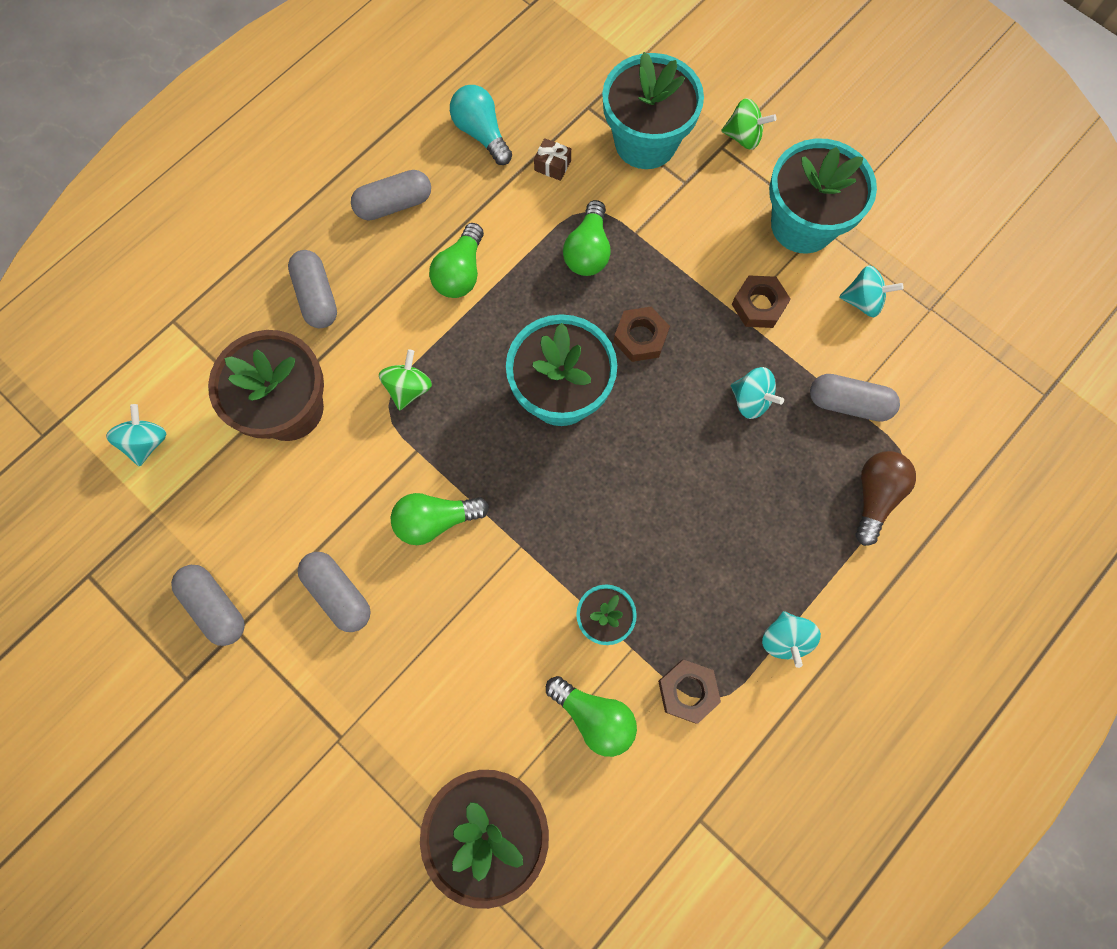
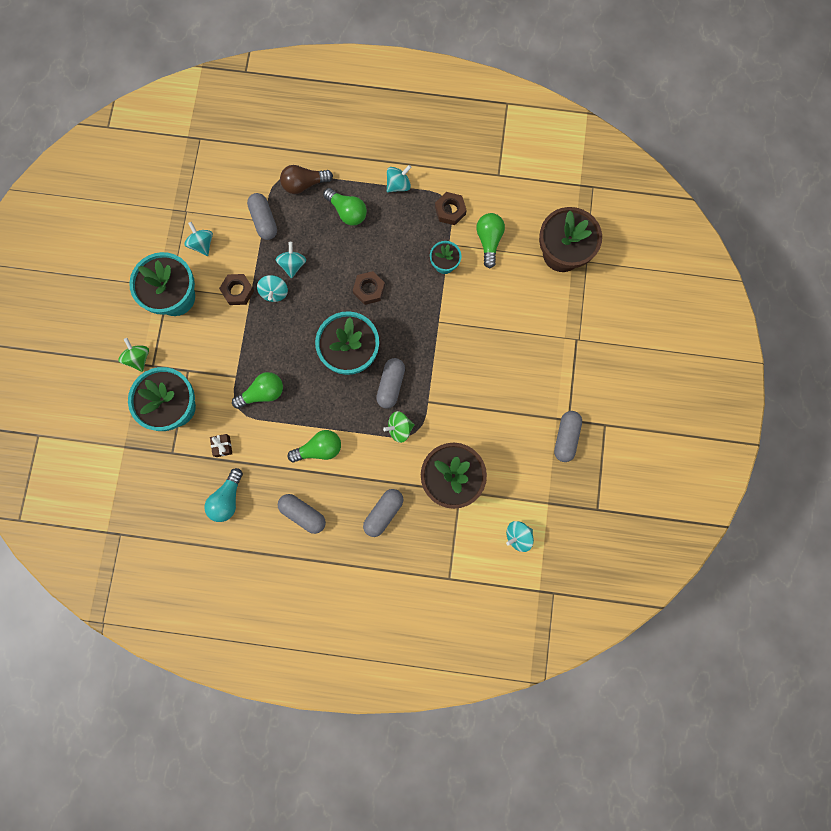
camera: 125 degrees left, 5 degrees up
(338, 594) = (519, 386): grey capsule -> grey capsule (391, 385)
(436, 520) = (454, 368): green light bulb -> green light bulb (347, 212)
(640, 337) = (294, 336): brown nut -> brown nut (369, 289)
(724, 350) = (274, 292): none -> turquoise spinning top

